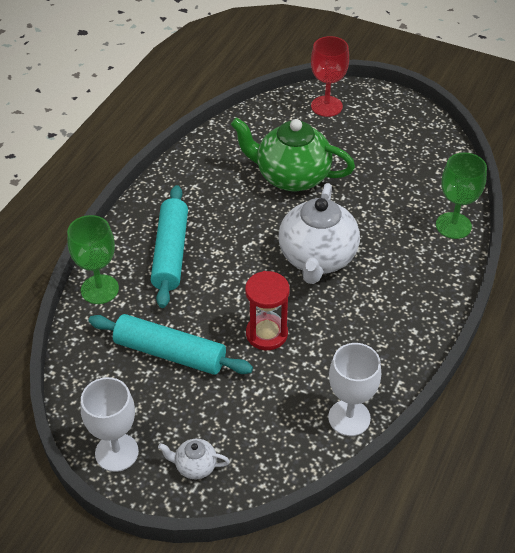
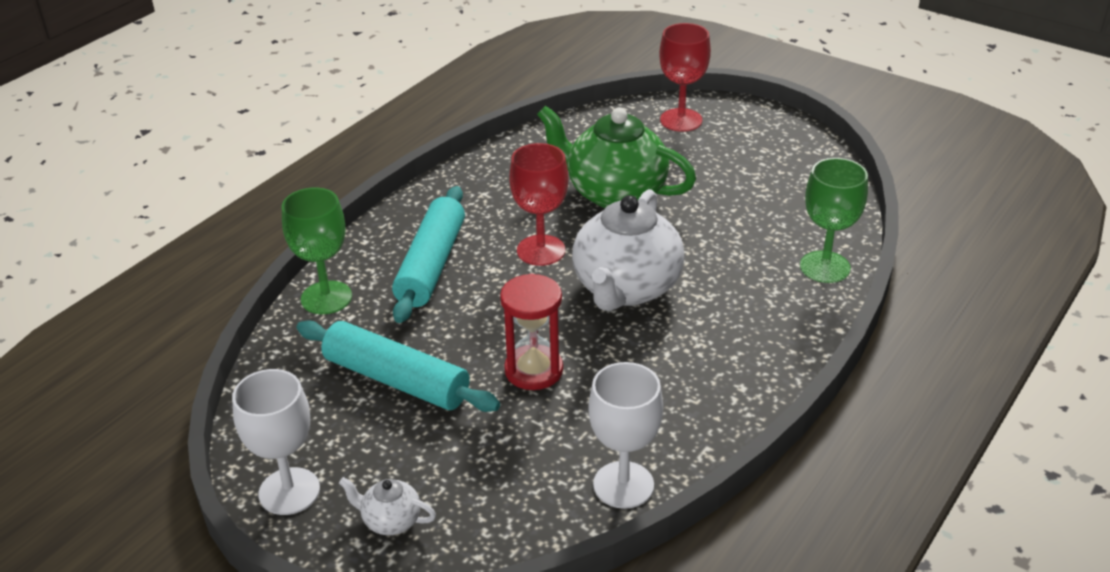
camera: 10 degrees right, 10 degrees down
(248, 232) = (541, 250): none -> red goblet

